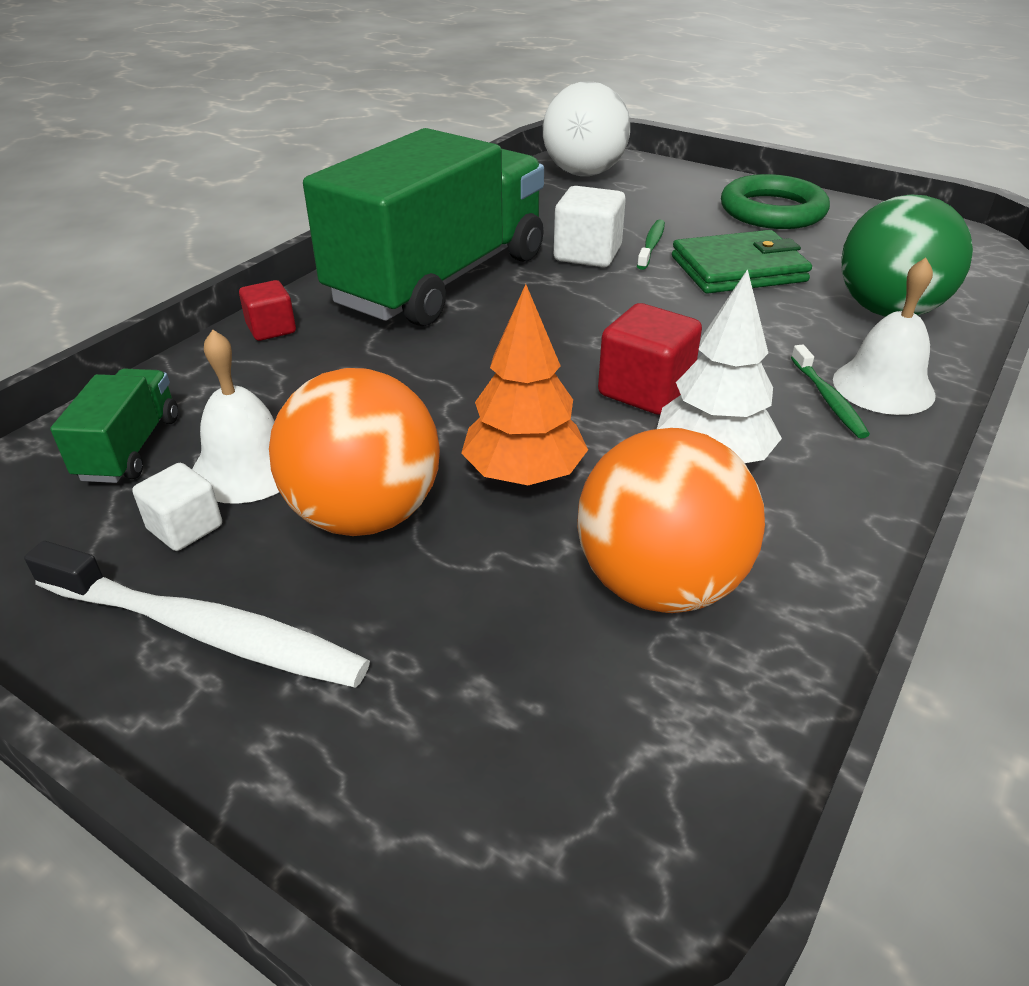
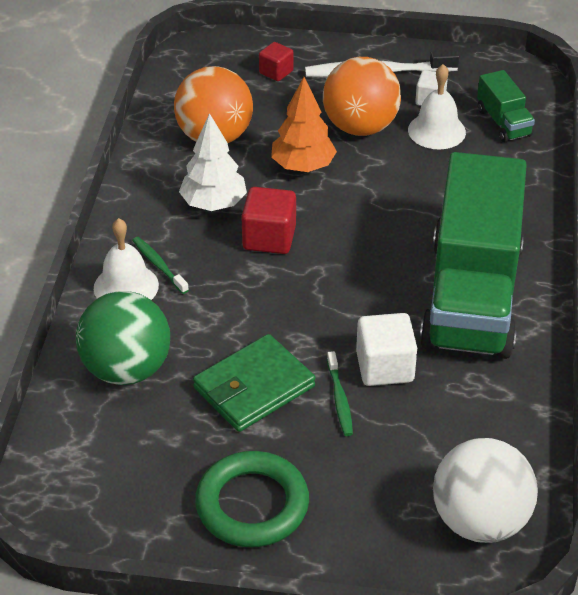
camera: 155 degrees right, 5 degrees up
(271, 329) = (531, 213): red cube -> red cube (276, 72)

